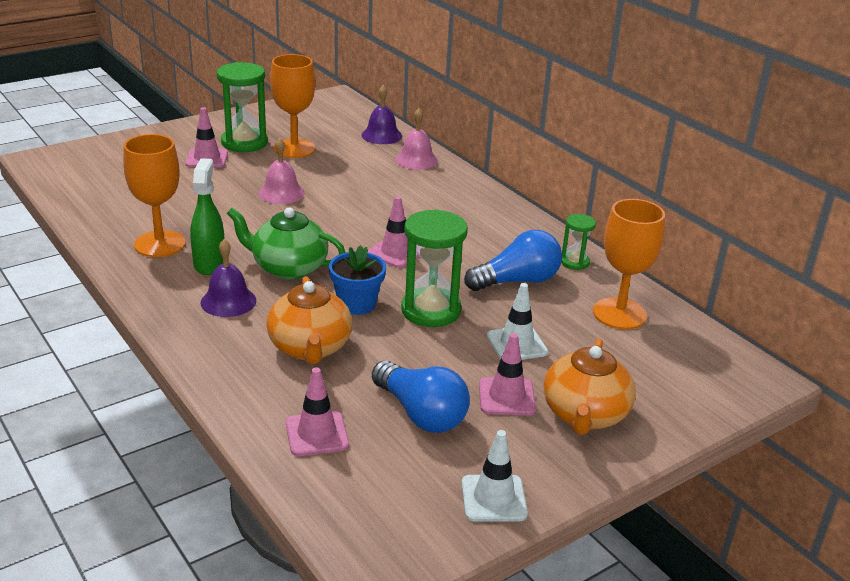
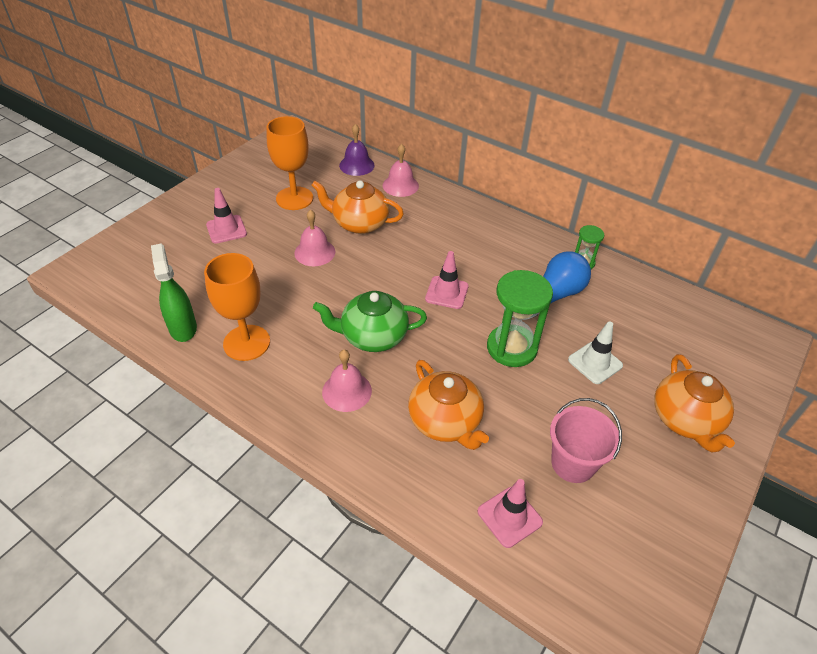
camera: 20 degrees left, 15 degrees up
(209, 263) = (304, 352): green spray bottle -> green spray bottle (183, 328)
(228, 301) = (347, 391): purple bell -> pink bell
(244, 143) = (248, 202): green hourglass -> none
(346, 180) = (359, 223): none -> orange teapot
(357, 304) = (451, 359): blue flower pot -> none
(421, 414) = (573, 463): blue light bulb -> pink bucket
(493, 498) = (678, 533): white traffic cone -> none
(506, 397) = (622, 421): pink traffic cone -> none
(619, 314) = (645, 306): orange goblet -> none

